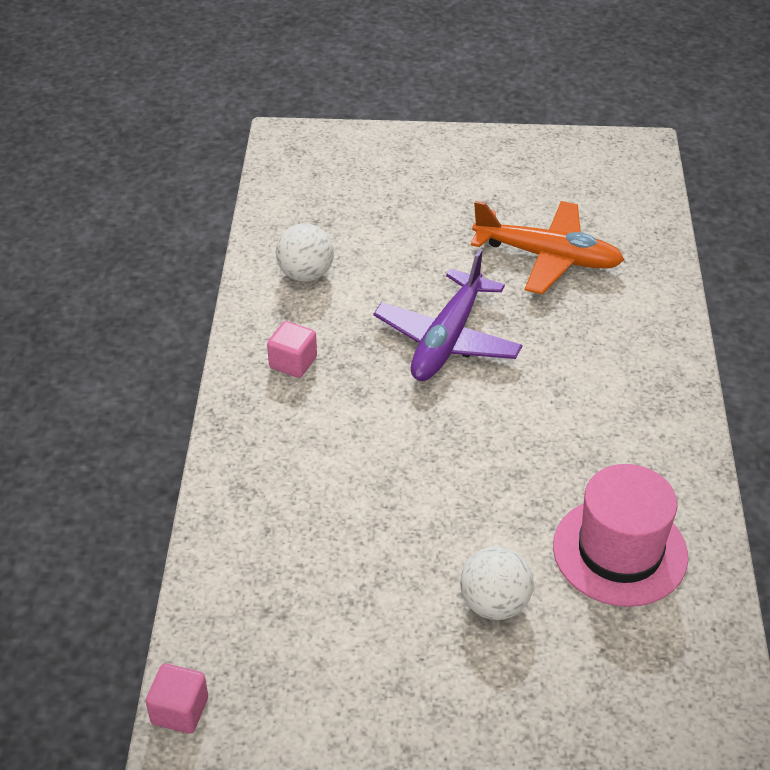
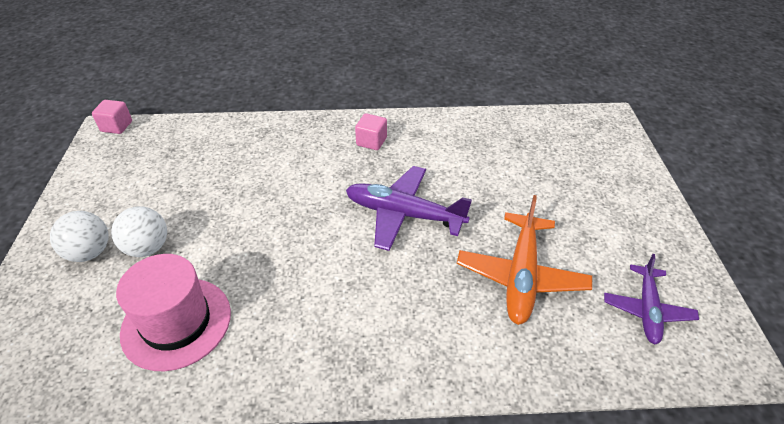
camera: 85 degrees right, 0 degrees up
(305, 274) = (459, 140): white ball -> white ball (89, 252)
(590, 183) = (647, 310): none -> purple plane

